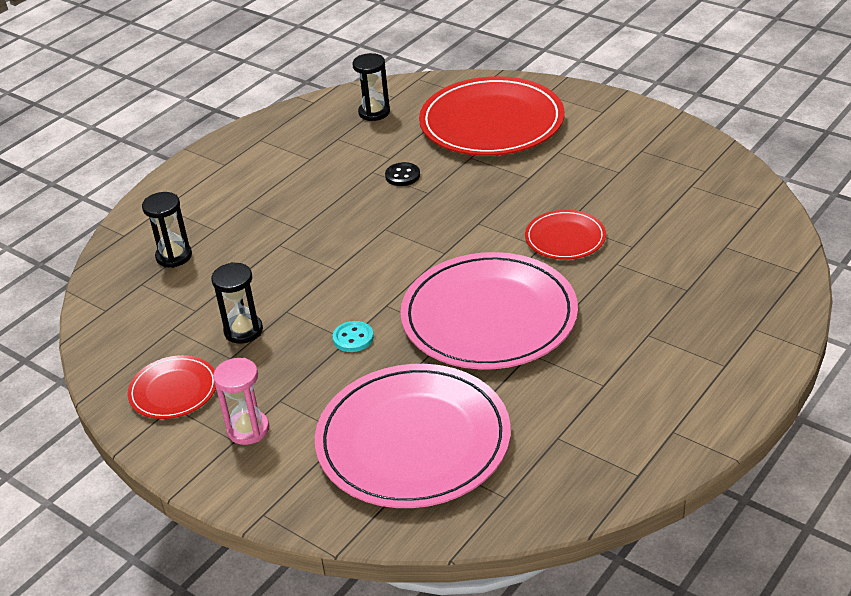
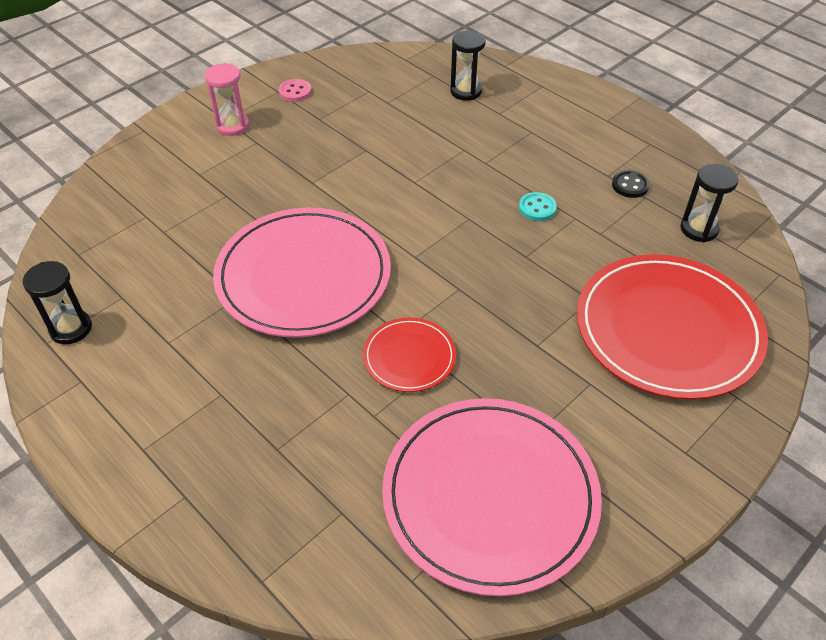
camera: 95 degrees right, 10 degrees up
(173, 390) = (295, 92): red plate -> pink button
(243, 331) = (350, 126): black hourglass -> black hourglass (71, 328)
(353, 338) = (312, 186): turquoise button -> turquoise button (537, 208)
(402, 176) = (562, 240): black button -> black button (630, 185)
(413, 440) = (171, 209): pink plate -> pink plate (490, 496)

